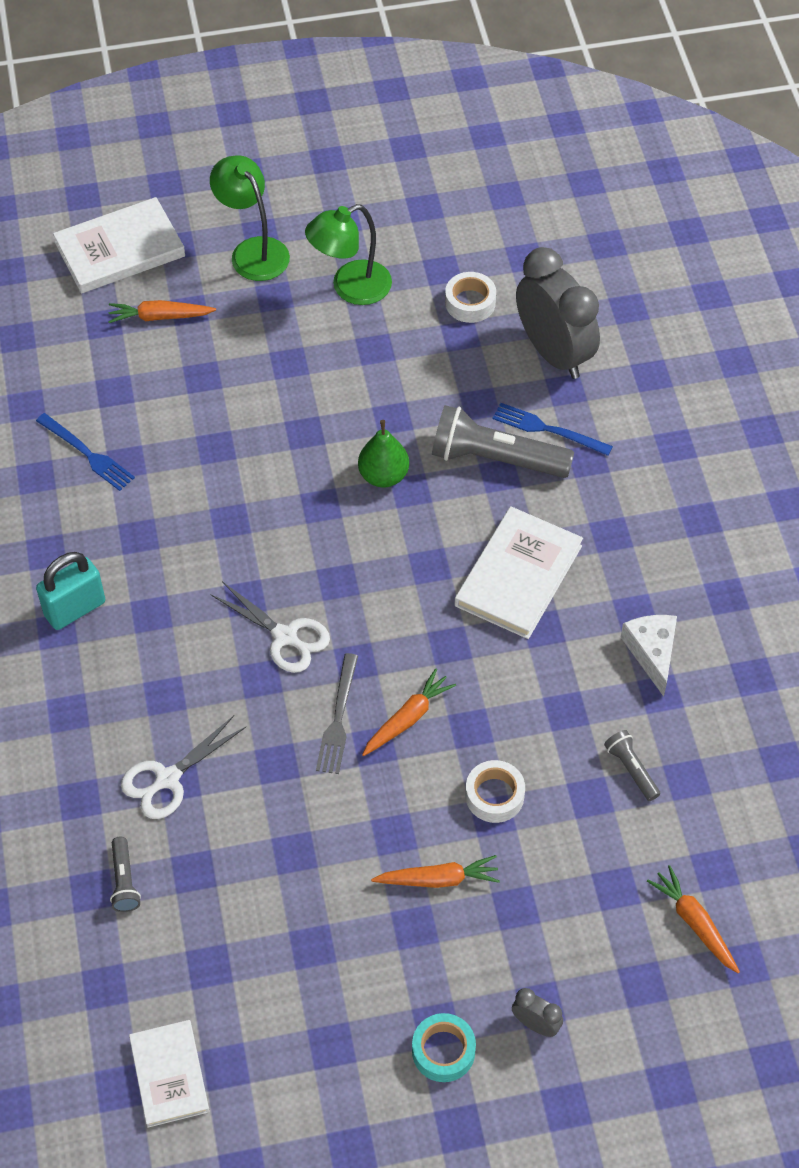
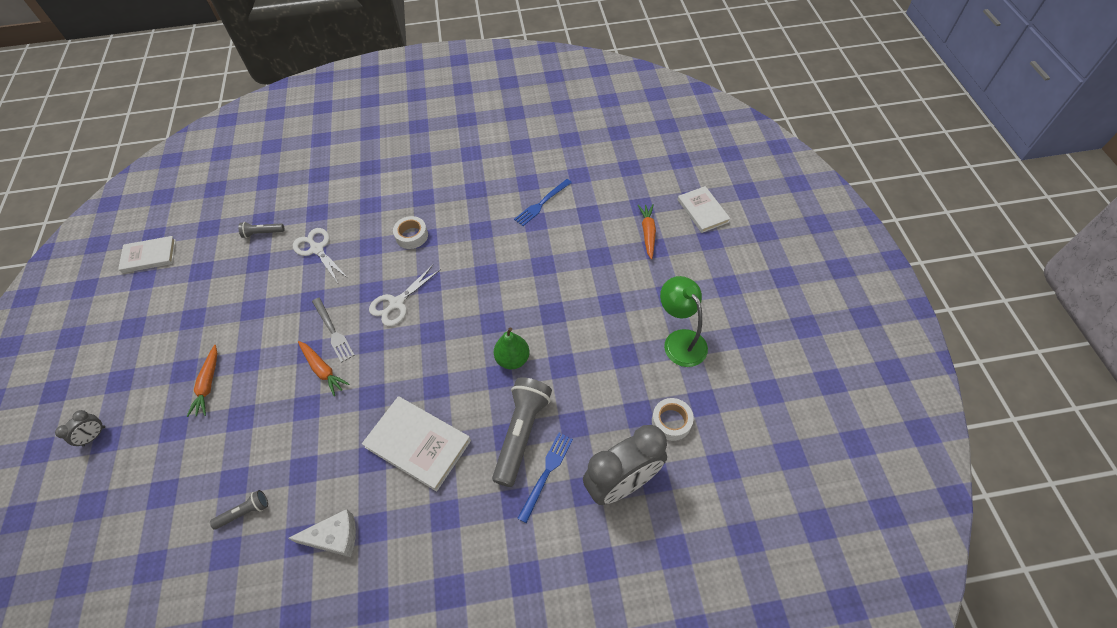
camera: 95 degrees right, 0 degrees up
(75, 609) = (435, 204): turquoise padlock -> none
(120, 250) = (702, 211): white book -> white book, size x0.66
(253, 251) = (709, 281): green lamp -> none
(338, 718) = (333, 331): grey fork -> grey fork turned 135 degrees counterclockwise
(443, 1051) = (102, 384): turquoise tape -> none
(494, 795) = (253, 419): white tape -> white tape (411, 236)
(694, 923) = (116, 546): orange carrot -> none

